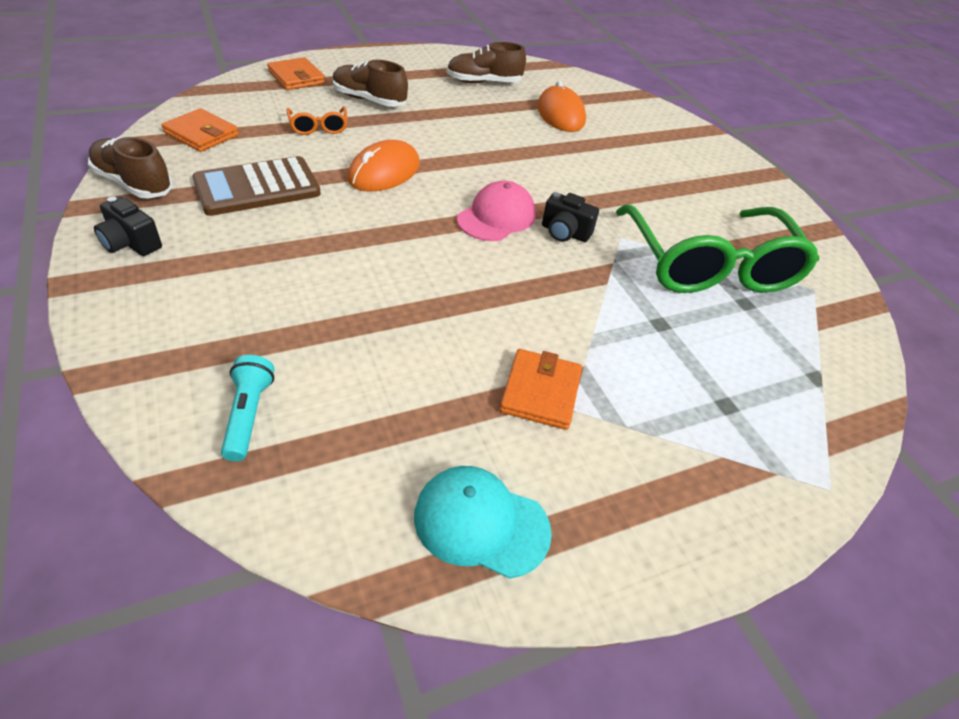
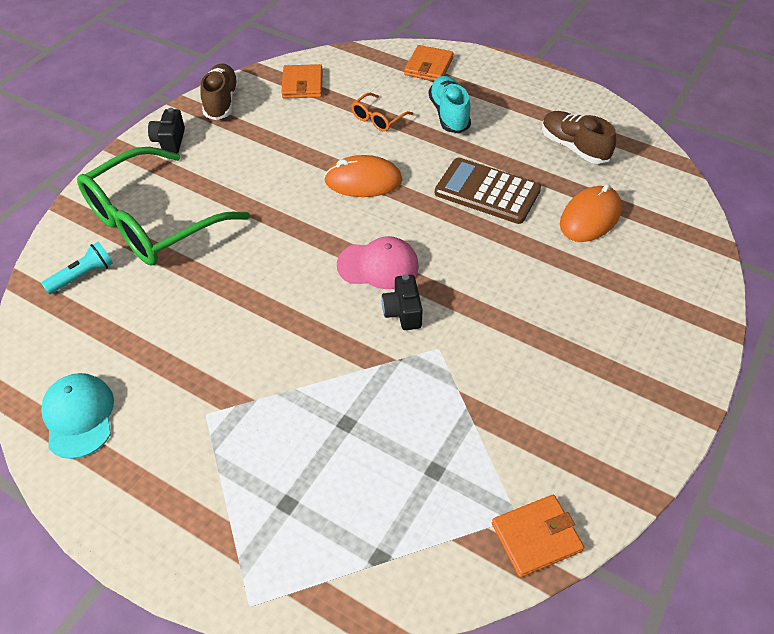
camera: 60 degrees right, 5 degrees up
(257, 187) = (275, 144): brown calculator -> brown calculator (487, 192)
(369, 100) = (449, 114): brown shoe -> turquoise shoe
(540, 392) = (207, 389): orange wallet -> orange wallet (536, 537)
(709, 266) = (463, 424): green glasses -> green glasses (152, 222)

